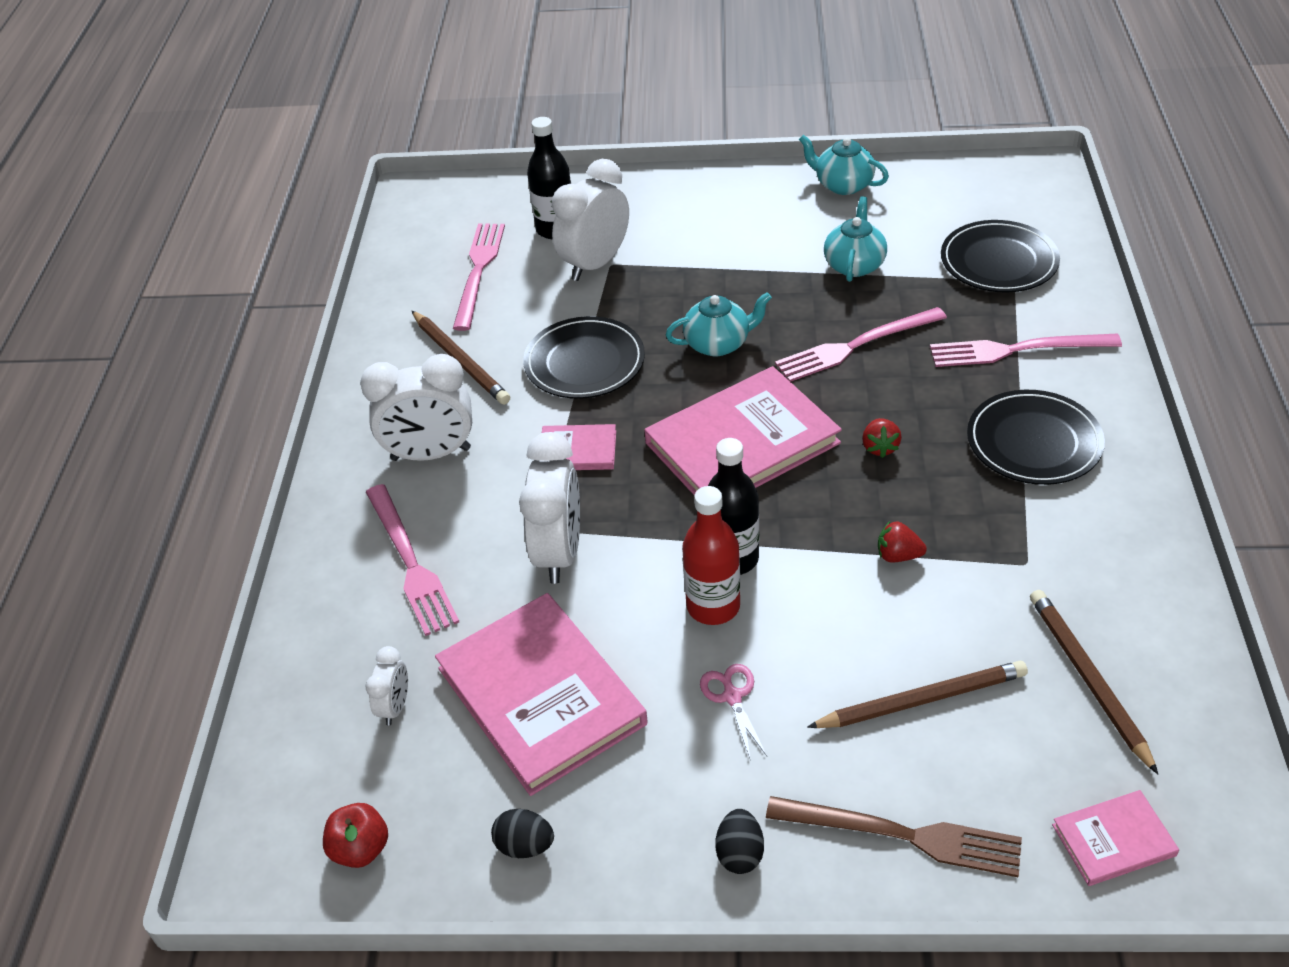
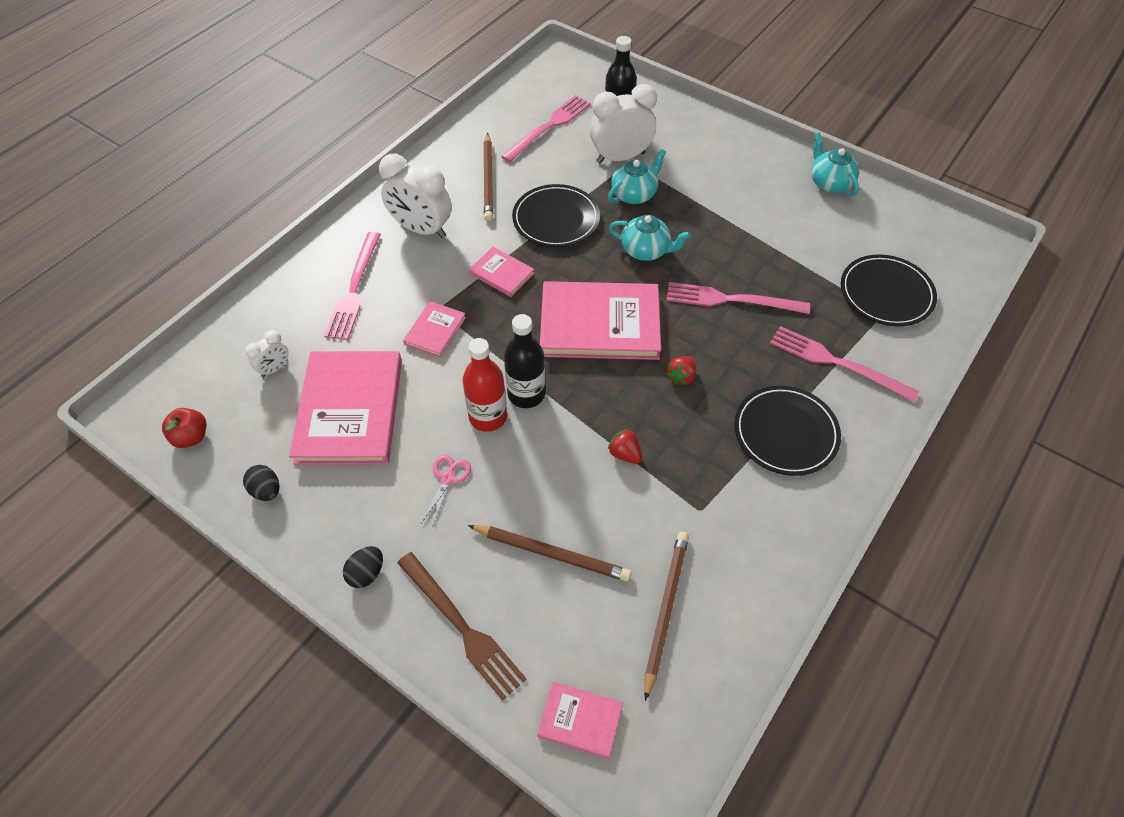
camera: 30 degrees right, 10 degrees up
(559, 552) = (435, 331): white clock -> pink book
(854, 265) = (783, 243): turquoise teapot -> turquoise teapot (634, 194)

